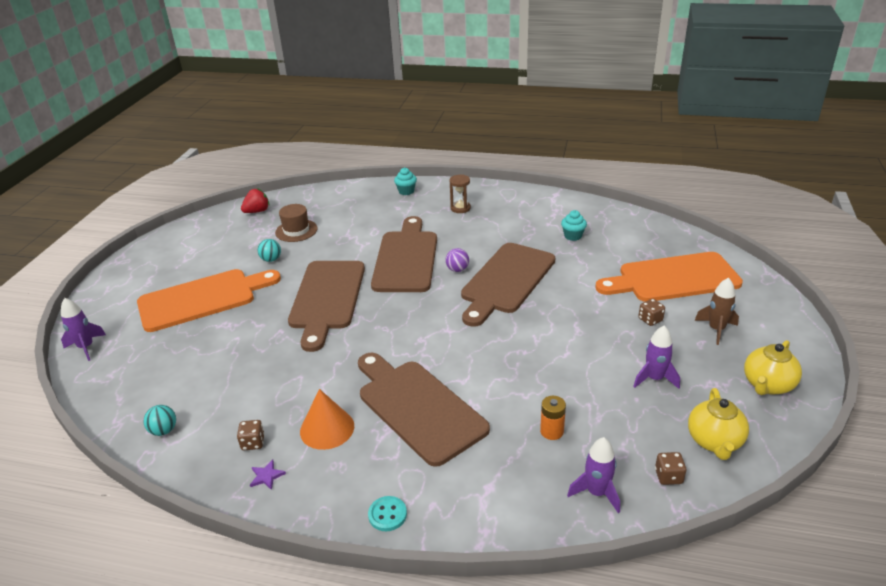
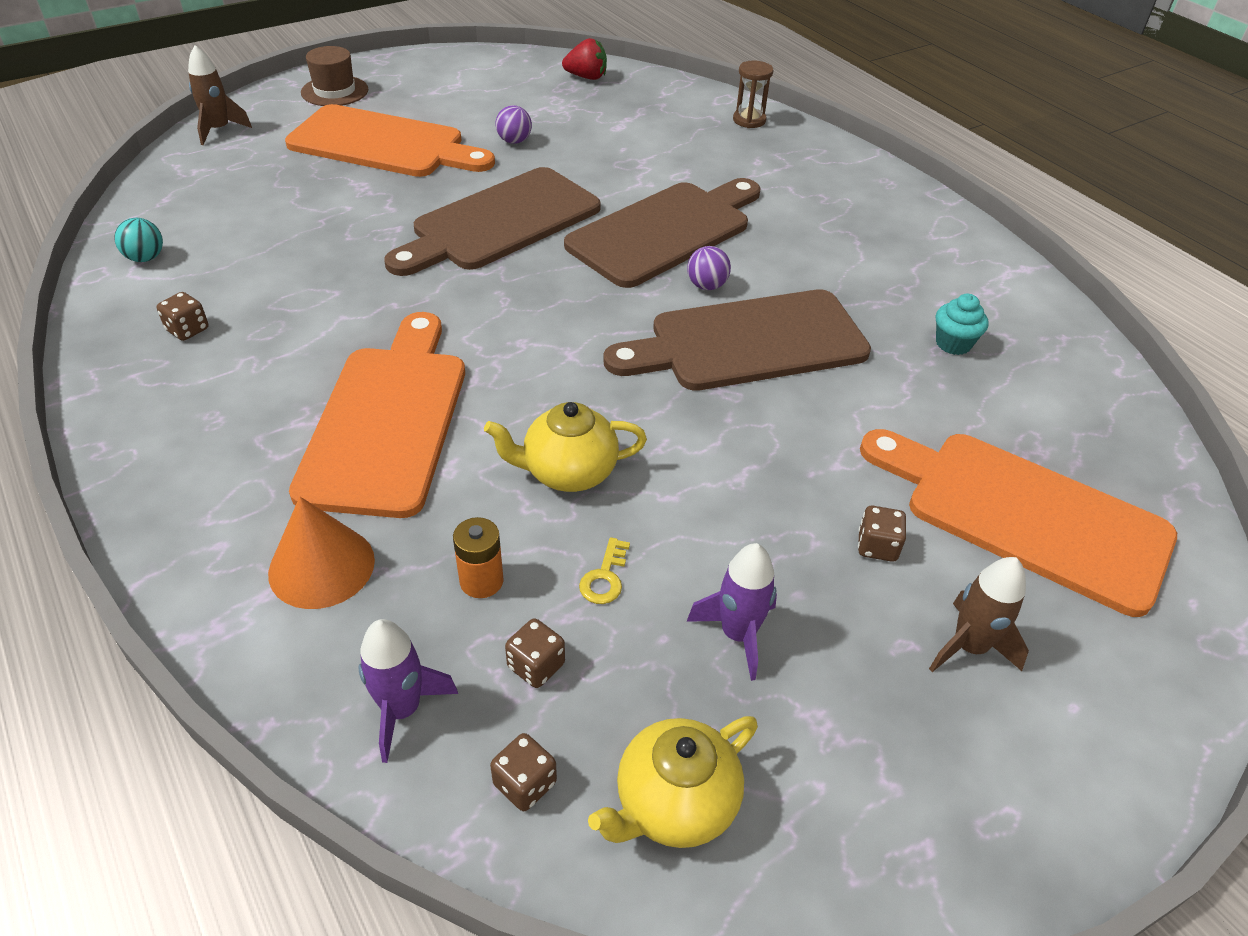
camera: 40 degrees right, 10 degrees up
(86, 347) = (219, 130): purple rocket -> brown rocket
(266, 476) = (143, 374): purple star -> none
(271, 259) = (514, 141): turquoise ball -> purple ball
(296, 230) = (593, 123): brown hat -> brown hat (334, 91)
(327, 428) = (268, 369): orange cone -> orange cone (321, 566)
(387, 514) = (167, 514): turquoise button -> none
(406, 191) = (802, 146): turquoise cupcake -> none
(417, 407) = (387, 420): brown cutting board -> orange cutting board
(460, 208) = (842, 208): brown hourglass -> brown hourglass (749, 120)
(589, 396) = (605, 577): none -> yellow key
(614, 441) = (536, 666): none -> brown dice
(767, 385) = (913, 806): yellow teapot -> yellow teapot (568, 472)

